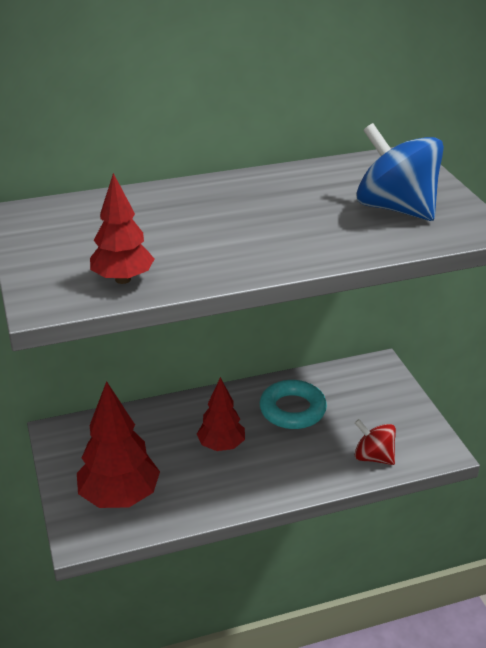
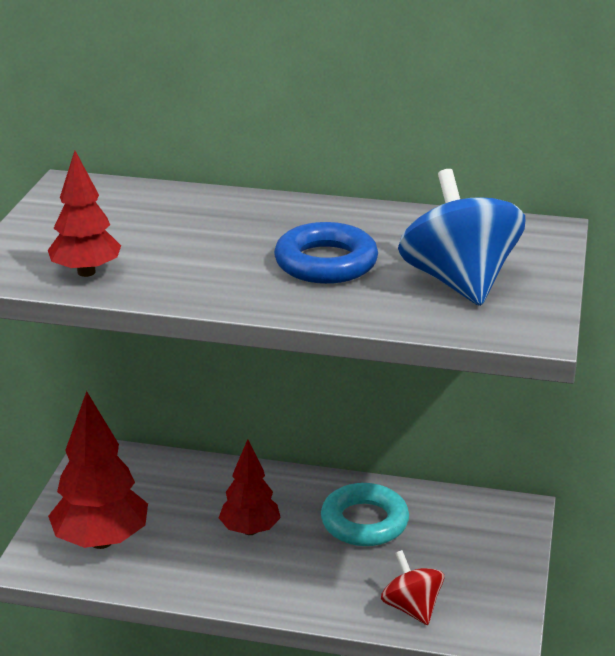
camera: 30 degrees right, 5 degrees down
(292, 220) = (326, 263): none -> blue ring

